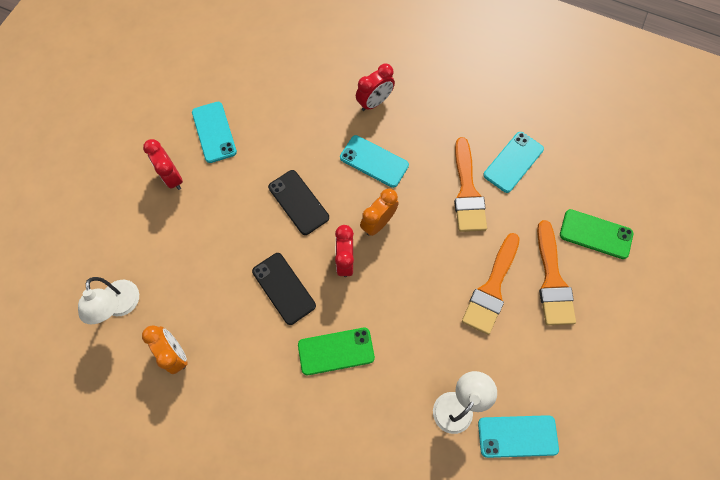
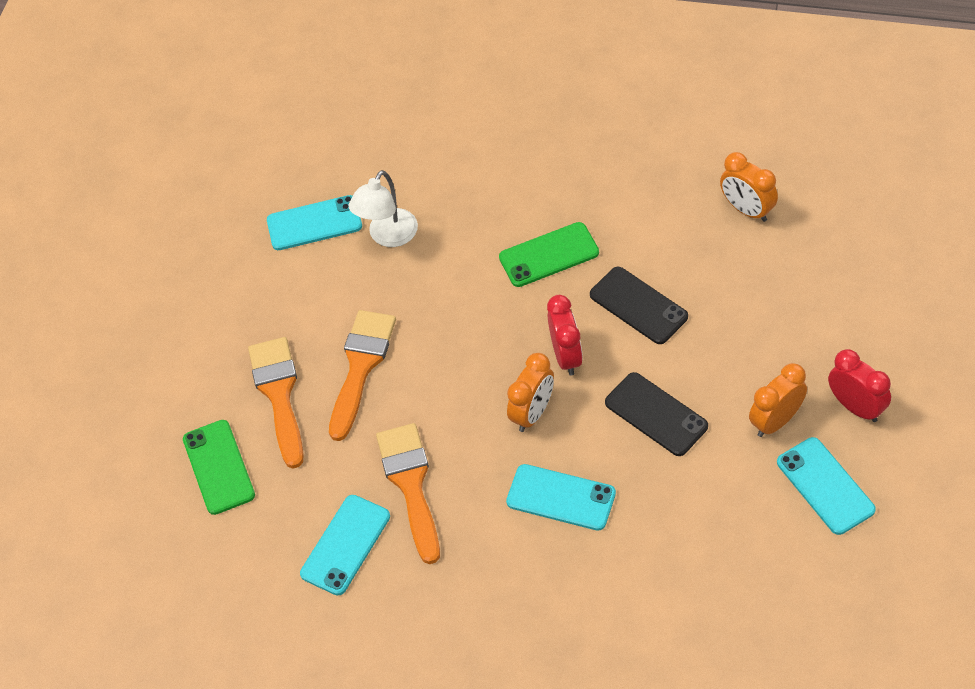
camera: 175 degrees right, 15 degrees down
(121, 306) = (841, 240): white lamp -> none
(225, 179) = (775, 421): none -> orange clock
(374, 102) = (584, 593): red clock -> none
(595, 234) = (219, 467): green phone -> green phone turned 60 degrees clockwise

